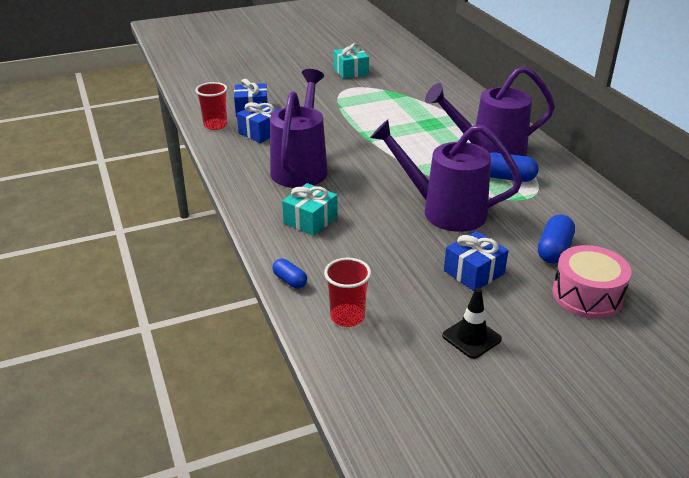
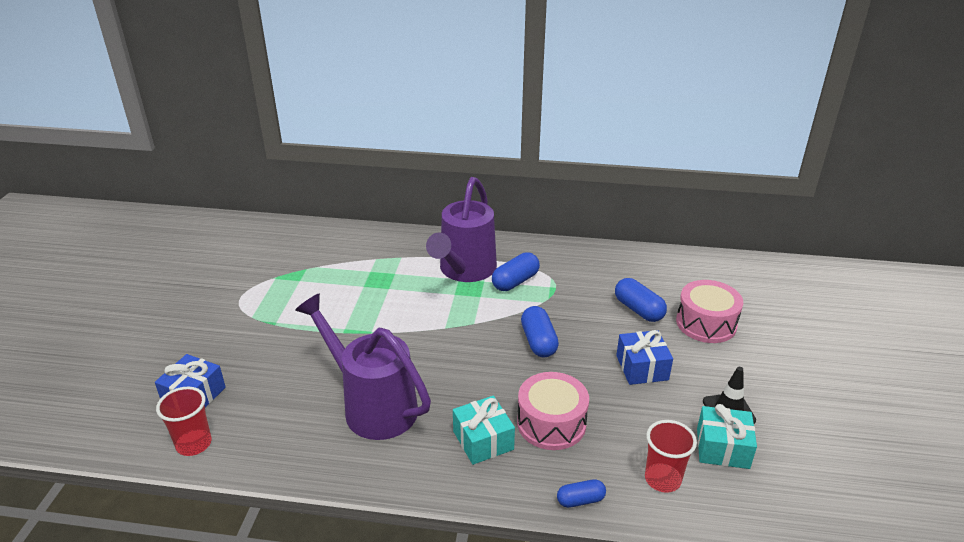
camera: 60 degrees left, 0 degrees up
(261, 132) = (260, 408): blue gift -> none
(351, 71) = (204, 281): turquoise gift -> turquoise gift (722, 448)
(357, 244) = (551, 423): none -> pink drum
(444, 211) = (538, 342): purple watering can -> blue capsule

